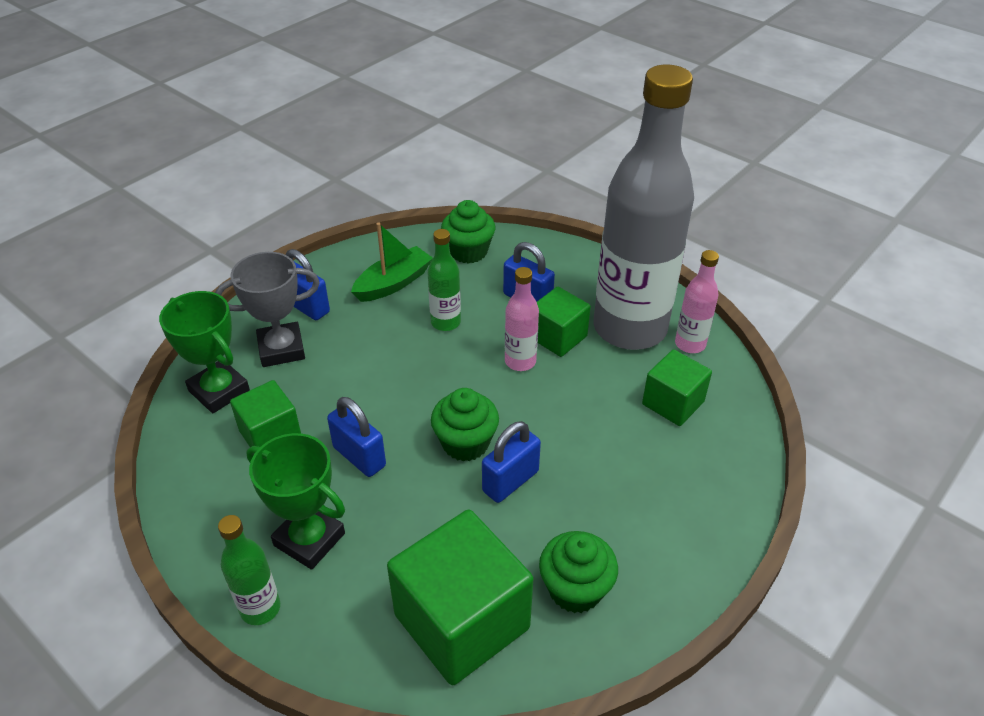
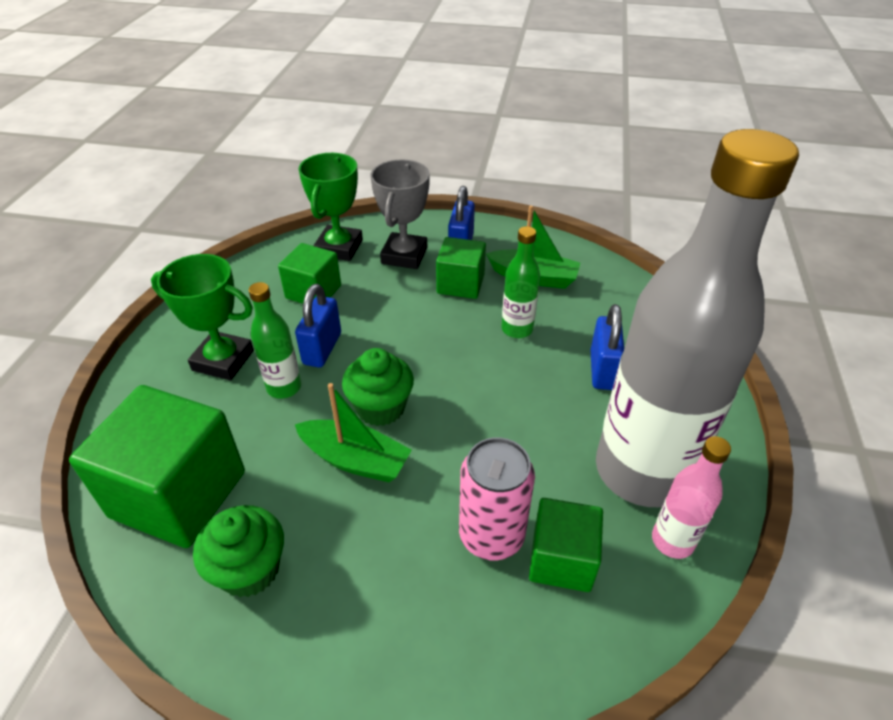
camera: 60 degrees right, 0 degrees up
(260, 608) = (148, 365): green bottle -> green bottle (284, 387)
(281, 349) = (404, 255): grey trophy -> grey trophy turned 60 degrees clockwise
(309, 539) = (223, 360): green trophy -> green trophy turned 75 degrees counterclockwise
(468, 252) = (623, 302): green cupcake -> none
(510, 481) = (355, 460): blue padlock -> green boat
(520, 361) = (512, 401): pink bottle -> none
(558, 337) = (572, 415): green cube -> green cube (460, 284)
(632, 430) = (491, 535): none -> pink can

